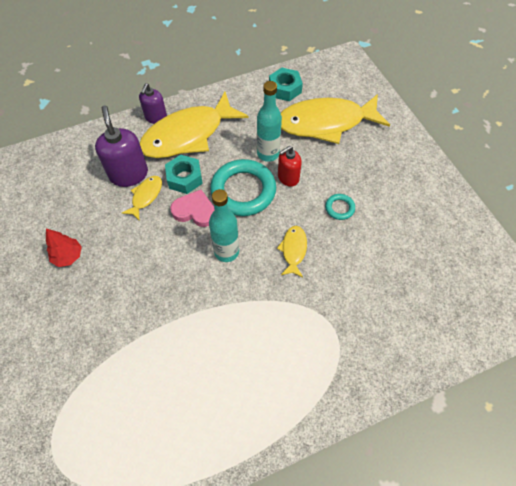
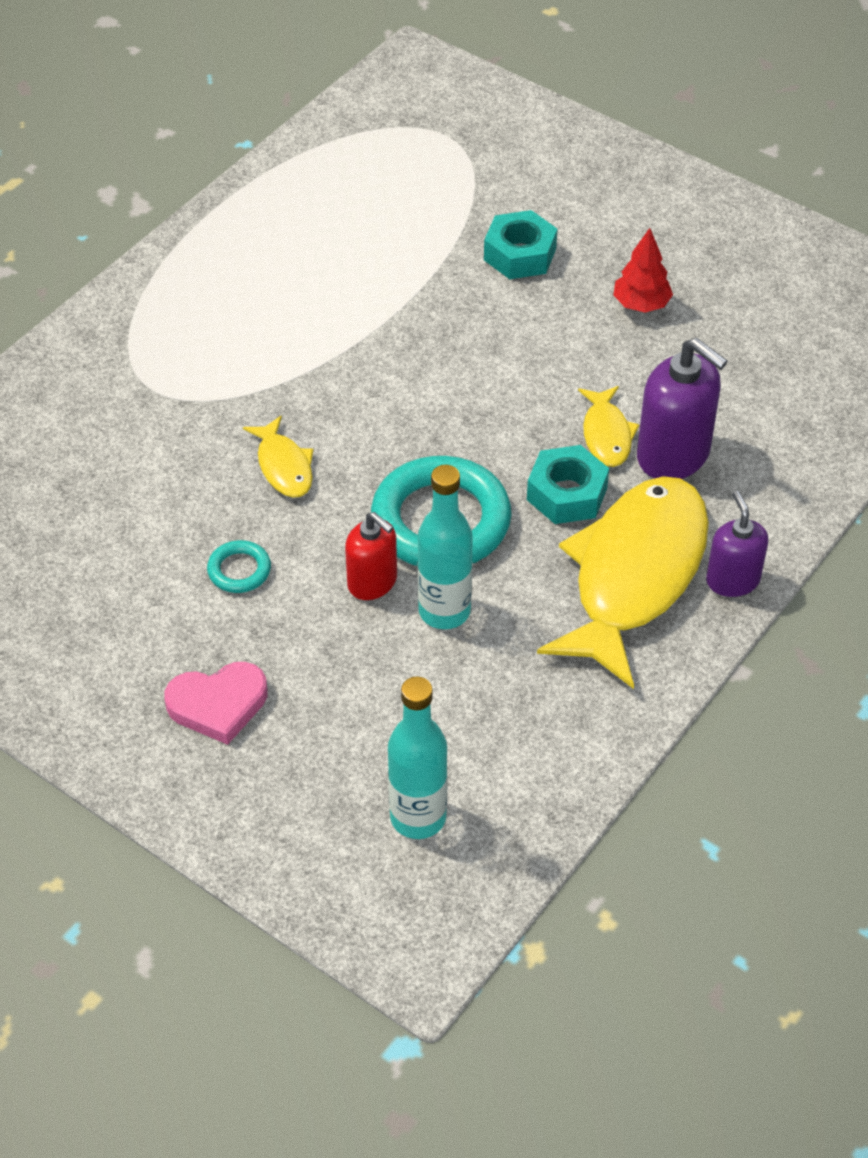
camera: 150 degrees right, 10 degrees down
(195, 211) = (500, 450): pink heart -> pink heart (218, 705)
(226, 251) = (396, 416): turquoise bottle -> turquoise bottle (418, 817)
(285, 89) = (514, 783): turquoise nut -> turquoise nut (520, 254)
(288, 177) = (372, 582): red soap dispenser -> red soap dispenser turned 105 degrees clockwise
(326, 123) = (366, 738): yellow fish -> none

